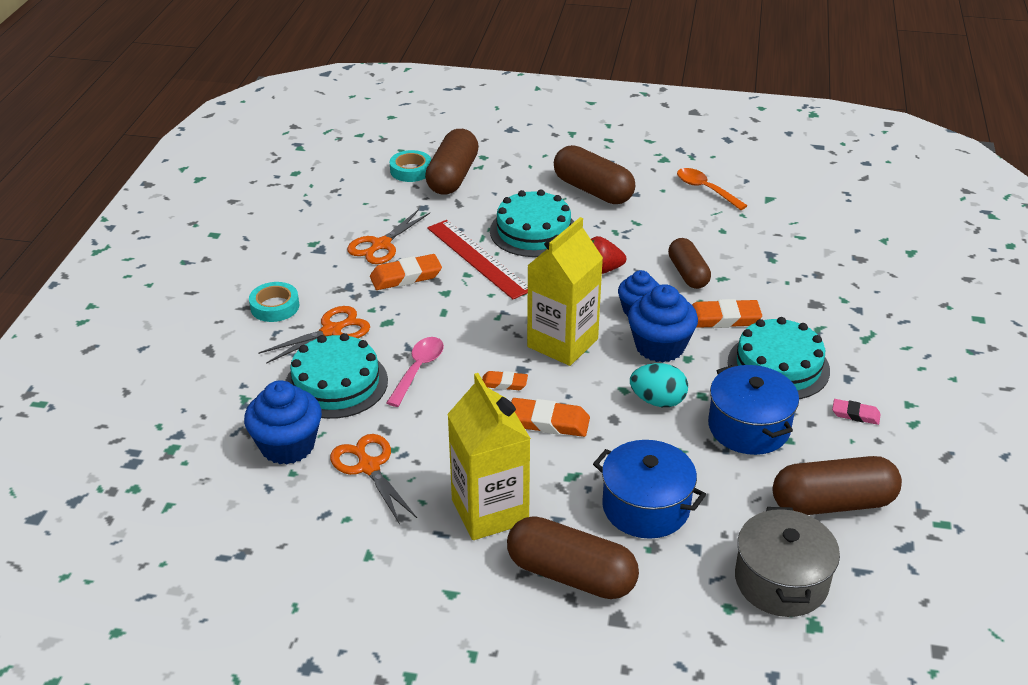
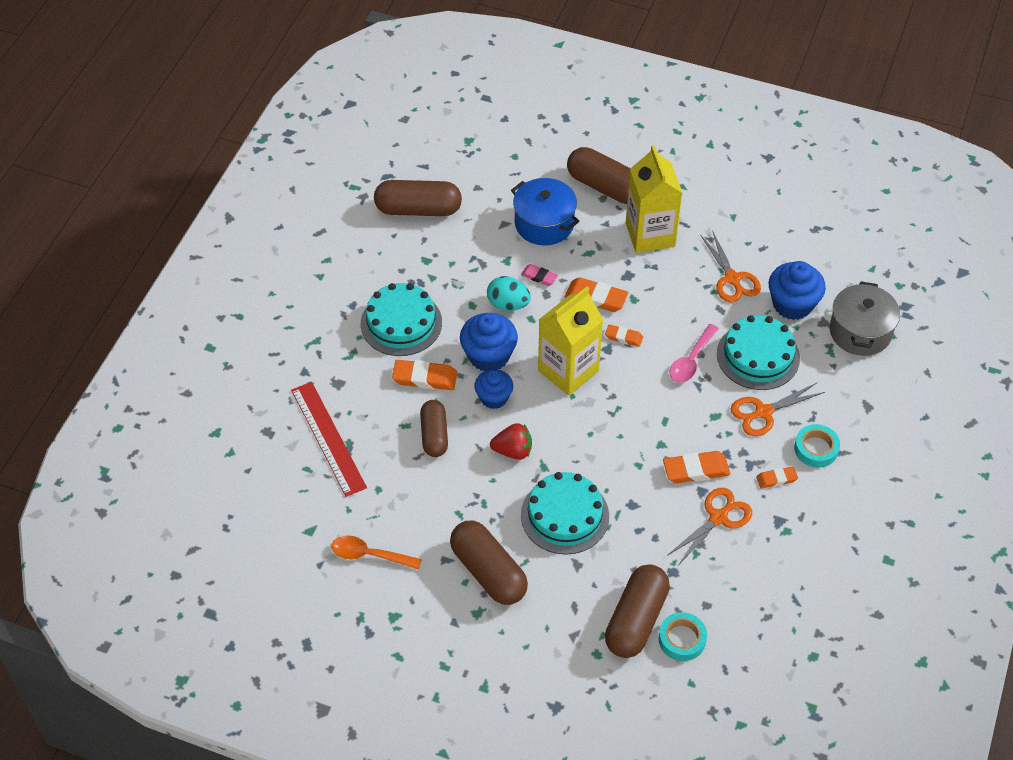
camera: 170 degrees left, 15 degrees up
(320, 278) = (776, 479): none -> orange eraser
(478, 258) = (625, 484): red ruler -> red ruler (328, 438)
(705, 189) = (369, 555): orange spoon -> orange spoon turned 135 degrees clockwise
(749, 427) = (449, 273): blue pot -> none
(781, 581) = (476, 166): grey pot -> grey pot (860, 331)
(855, 414) = (365, 272): pink eraser -> pink eraser (539, 277)

